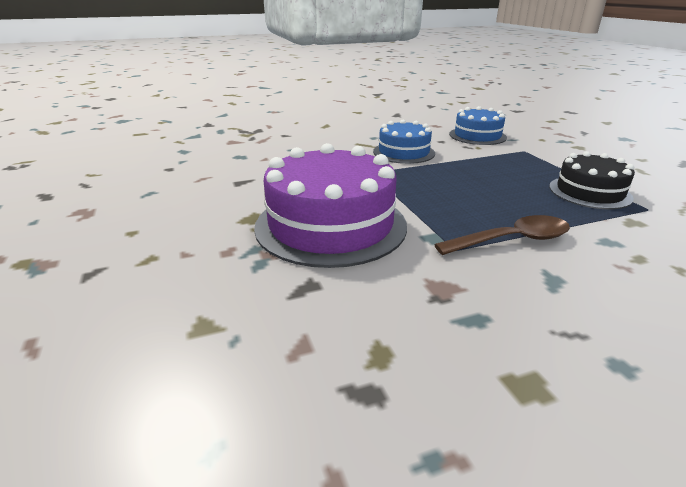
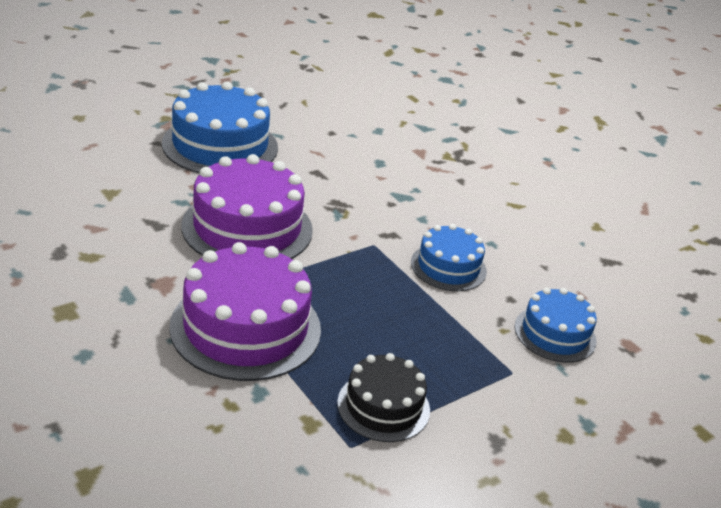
camera: 70 degrees right, 5 degrees up
(141, 227) = (220, 145): none -> blue cake
(512, 240) = (246, 327): brown spoon -> purple cake

